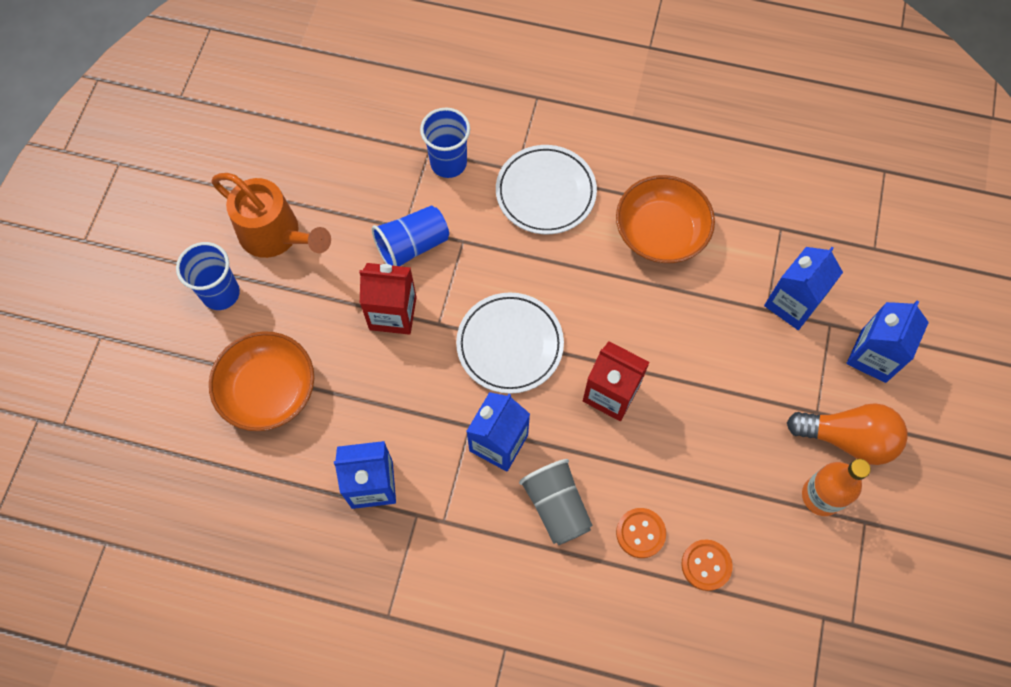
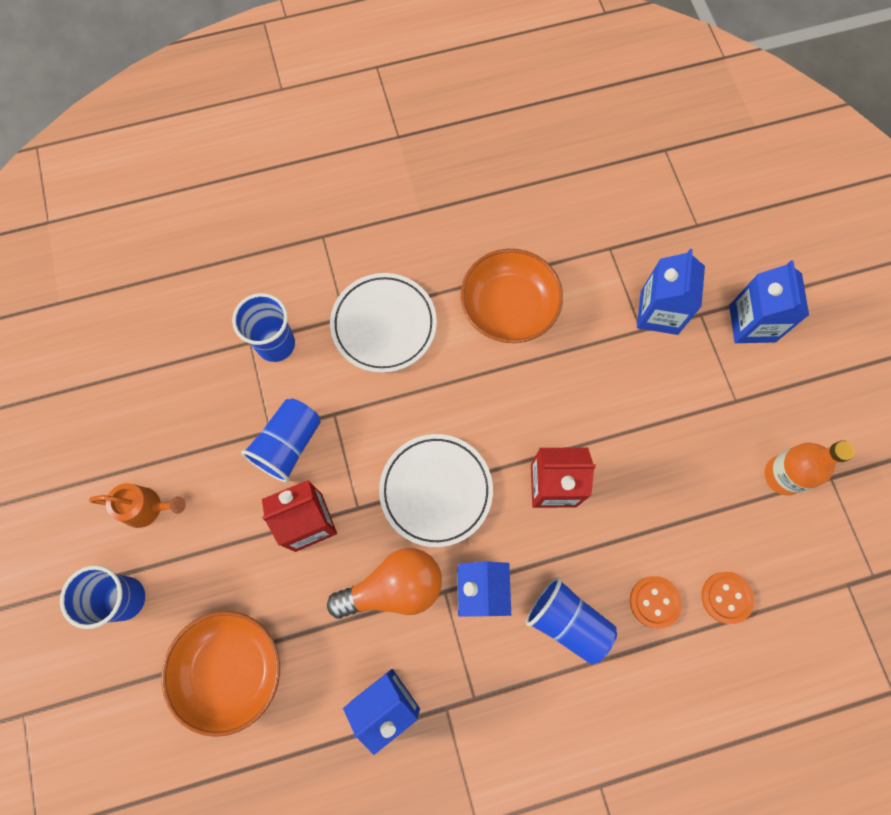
camera: 30 degrees left, 5 degrees up
(276, 236) = (148, 508): orange watering can -> orange watering can, size x0.60
(556, 506) = (567, 622): grey cup -> blue cup
(847, 438) = (774, 410): orange light bulb -> orange light bulb (394, 587)

